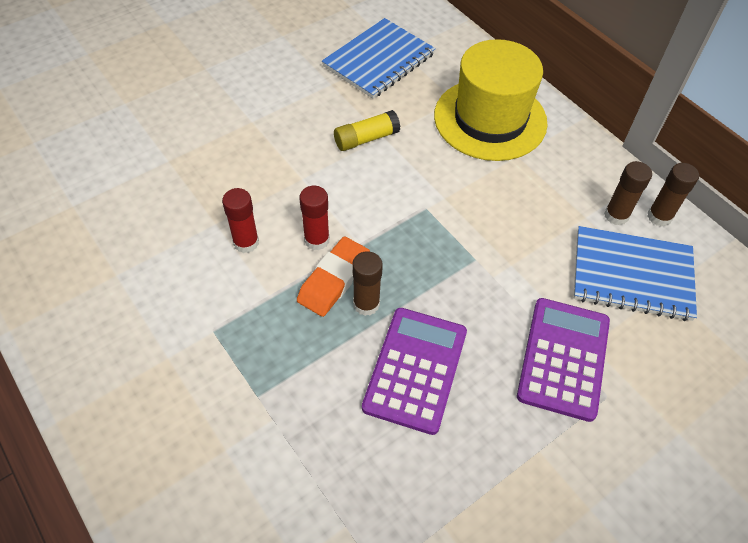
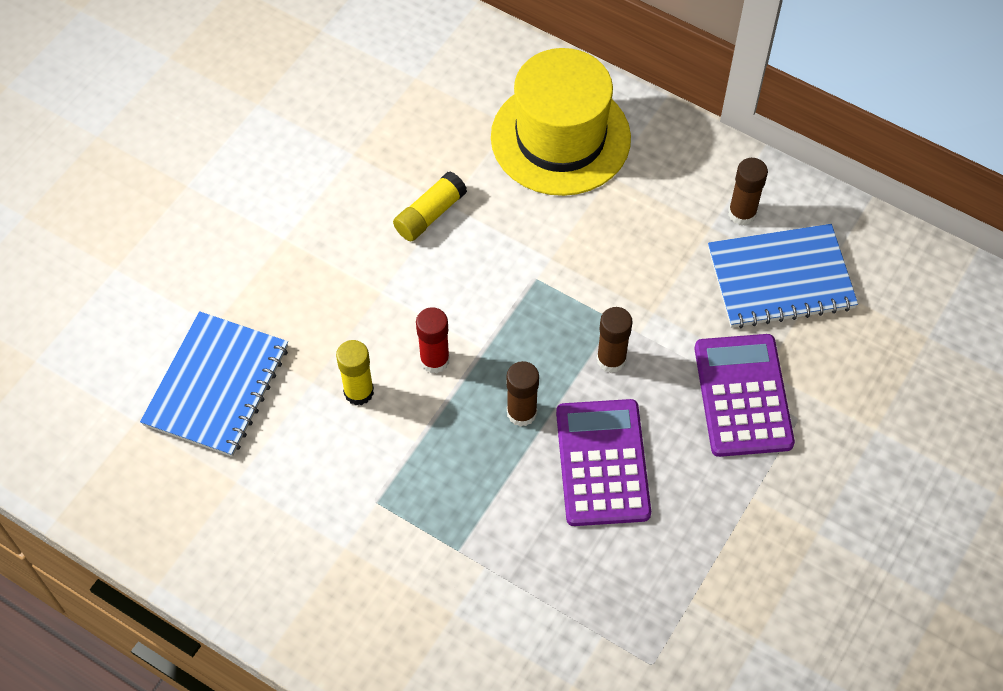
camera: 20 degrees left, 5 degrees up
(246, 242) = (359, 392): red glue stick -> yellow glue stick
(334, 279) = (475, 398): orange eraser -> none
(379, 60) = (395, 100): blue notebook -> blue notebook (217, 386)
(659, 216) = (787, 198): brown glue stick -> brown glue stick (611, 359)

